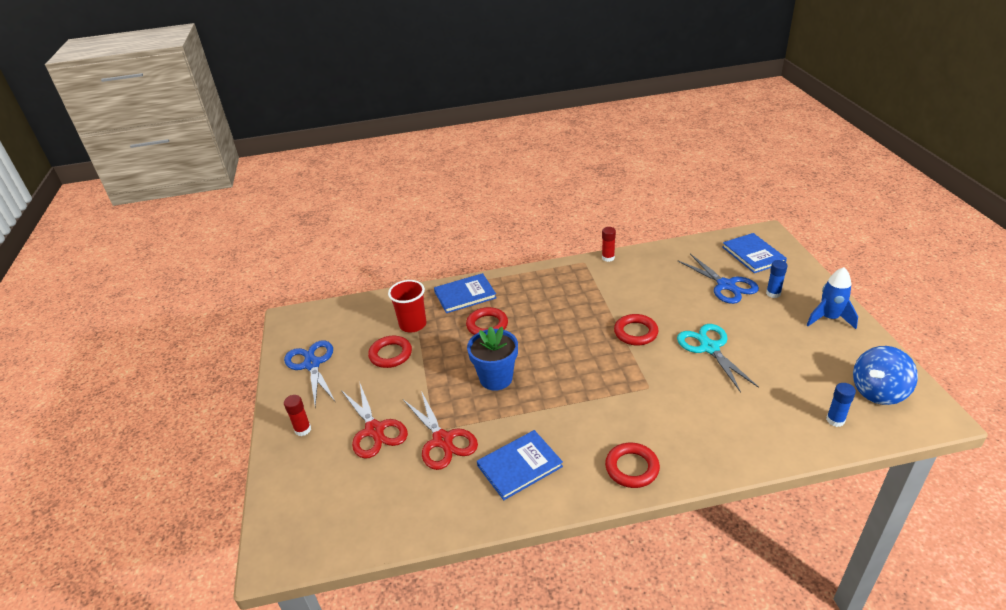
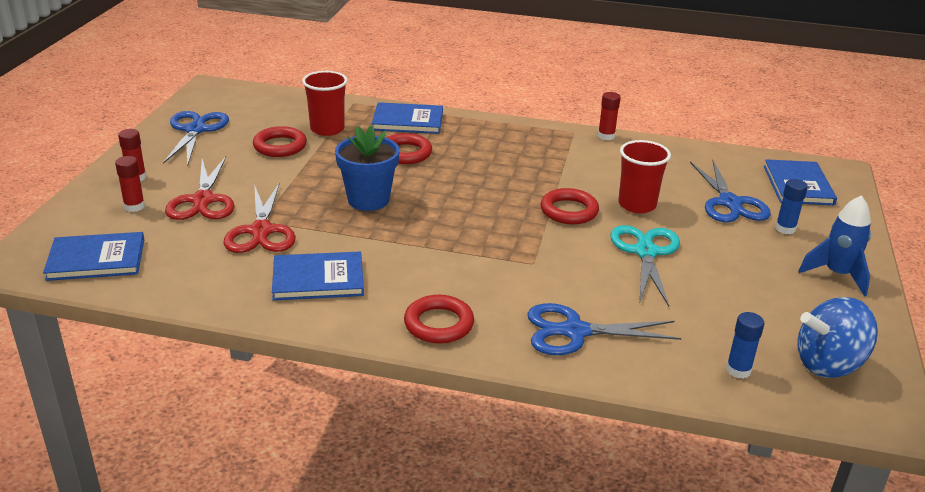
camera: 20 degrees right, 5 degrees down
(325, 459) = (134, 206): none -> red glue stick
(338, 523) = (96, 259): none -> blue book
(673, 310) = (637, 205): none -> red cup
(720, 434) = (575, 332): none -> blue scissors

